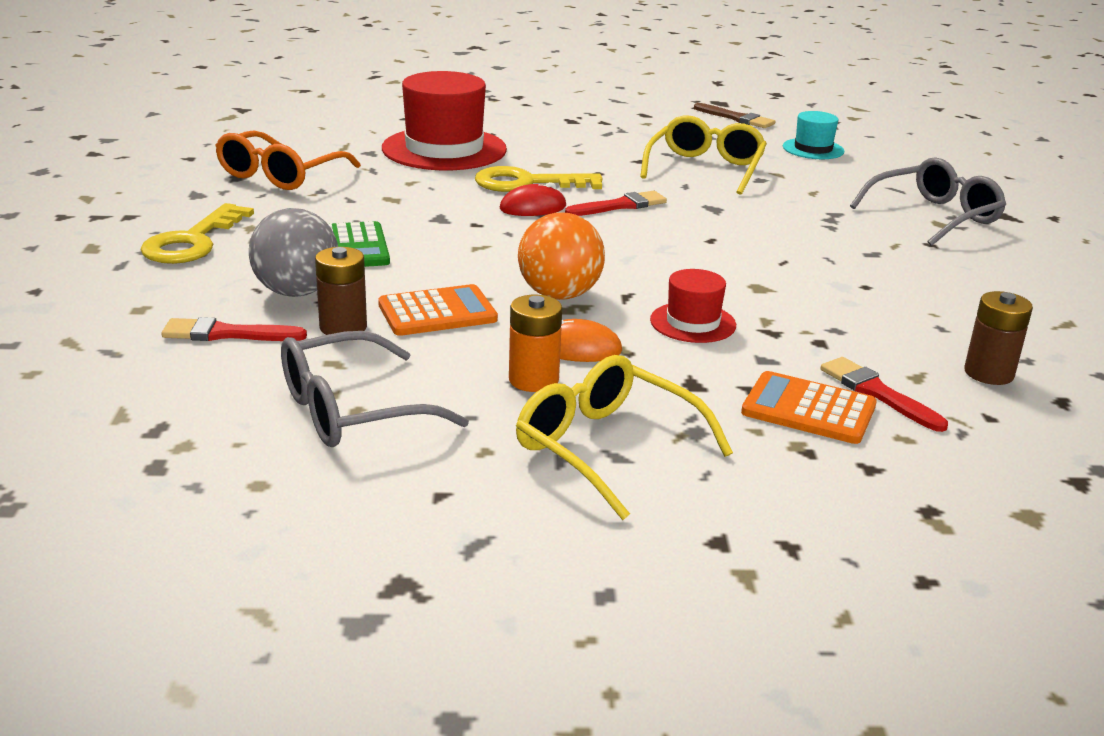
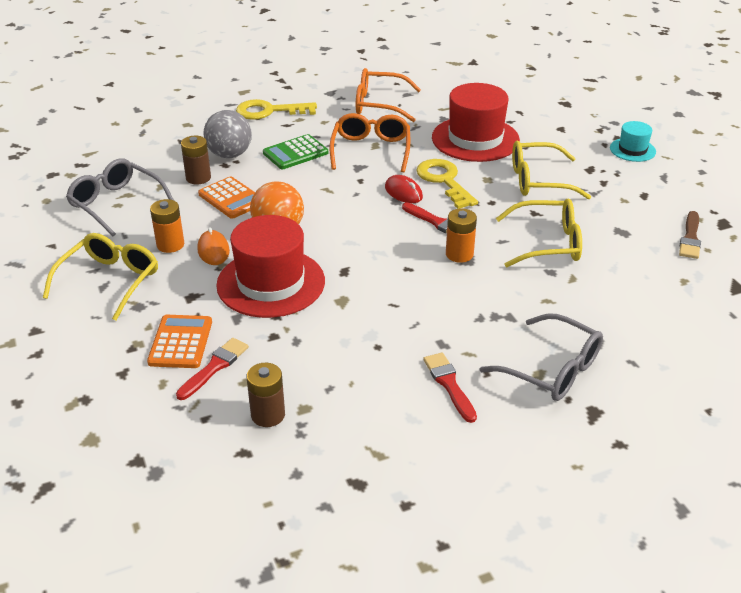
camera: 70 degrees right, 10 degrees up
(227, 334) = (174, 152): red brush -> red brush (449, 384)
(404, 203) = (371, 150): none -> orange glasses
(573, 144) = (539, 180): none -> yellow glasses
(693, 323) = (271, 283): red hat -> red hat, size x1.97
(698, 209) = (459, 254): none -> orange battery
(813, 149) = (655, 287): turquoise hat -> turquoise hat (632, 150)

